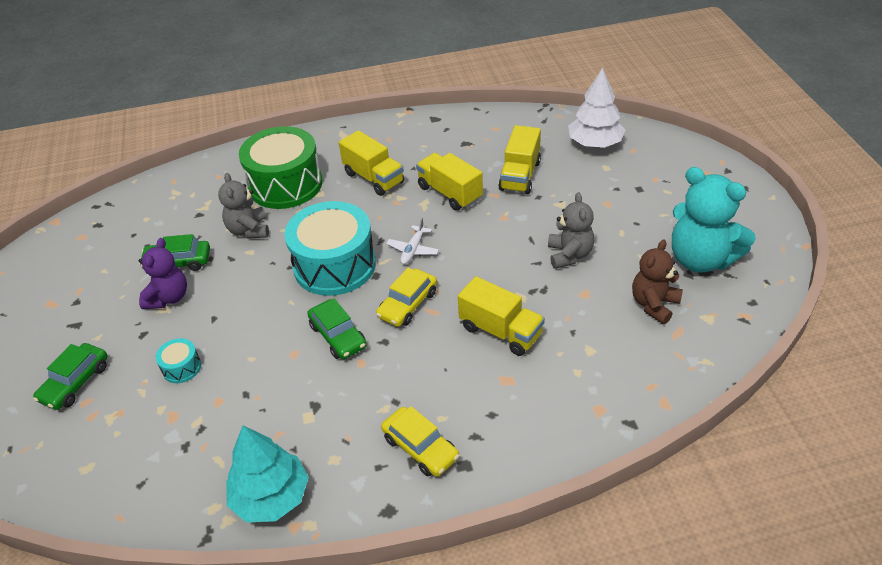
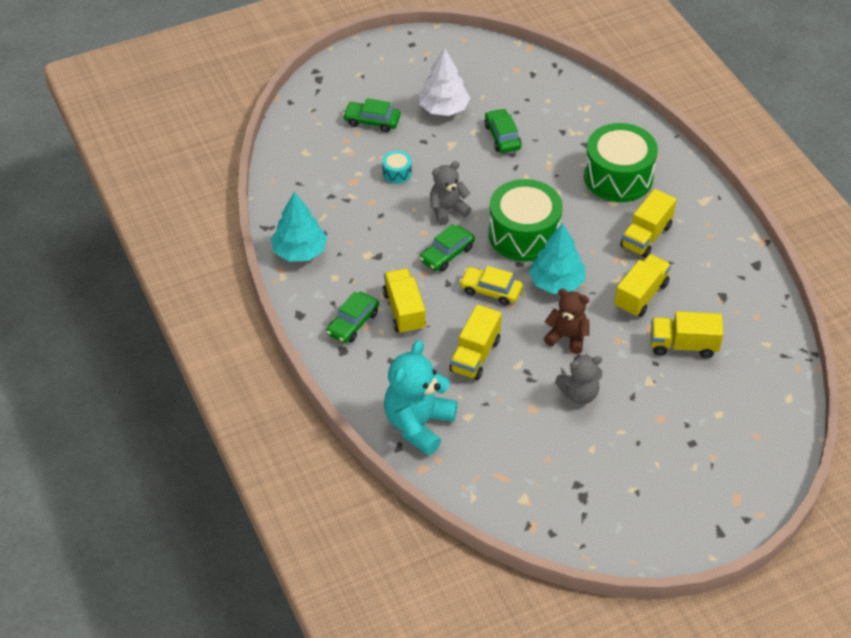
camera: 75 degrees right, 5 degrees up
(168, 298) = (463, 143): purple teddy bear -> none
(249, 230) = (551, 169): grey teddy bear -> grey teddy bear (447, 210)
(334, 265) = (524, 234): turquoise drum -> green drum
(413, 250) = (556, 282): white plane -> turquoise tree
(415, 389) = (404, 311): none -> yellow truck
(420, 448) = (353, 323): yellow car -> green car
(595, 143) = (757, 402): white tree -> white tree (444, 108)
(654, 304) = (531, 459): brown teddy bear -> brown teddy bear (567, 337)
(701, 259) = (599, 494): turquoise teddy bear -> turquoise teddy bear (418, 424)

